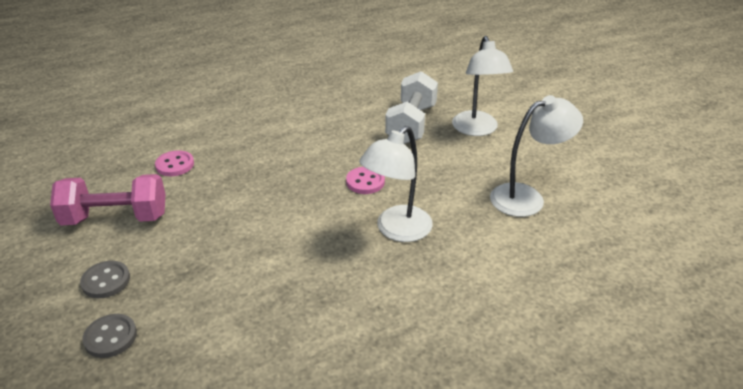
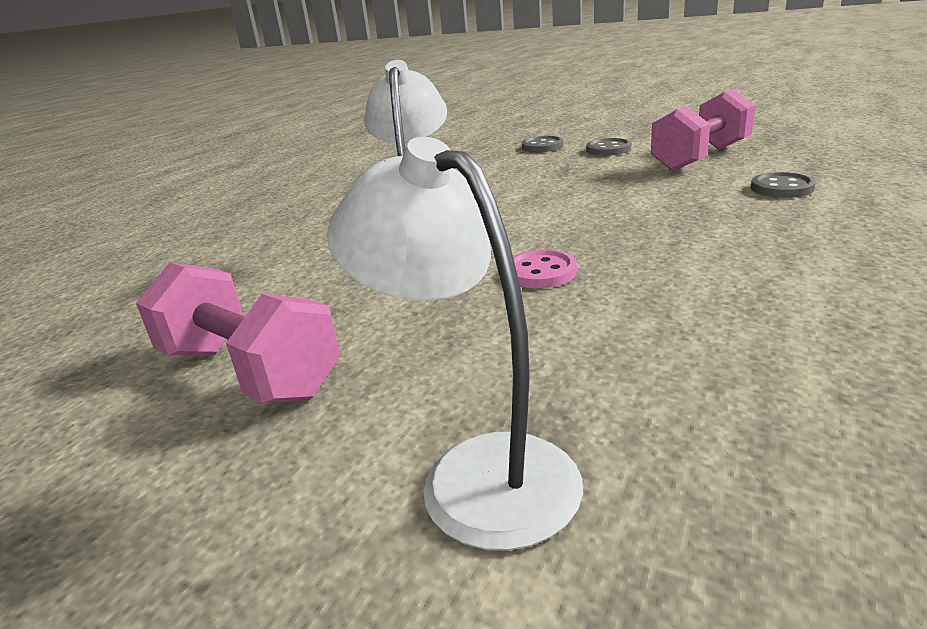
camera: 145 degrees right, 10 degrees down
(175, 165) = (781, 188): pink button -> grey button
(411, 124) = (641, 393): white dumbbell -> none
(527, 197) = (249, 372): white lamp -> pink dumbbell

